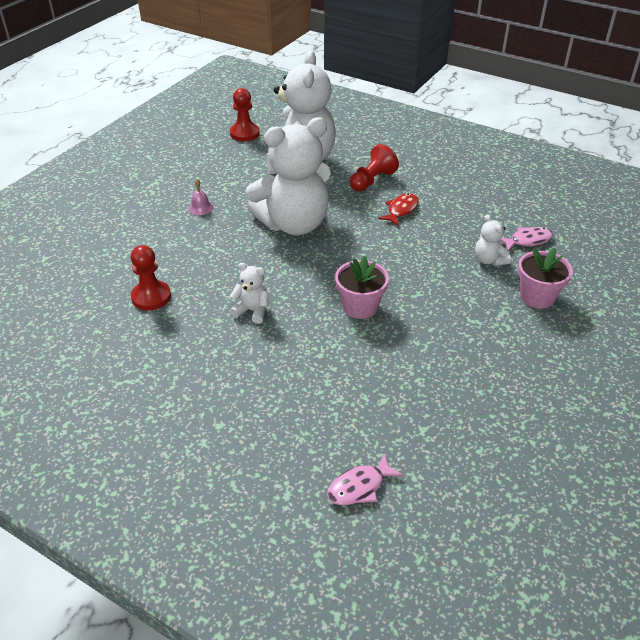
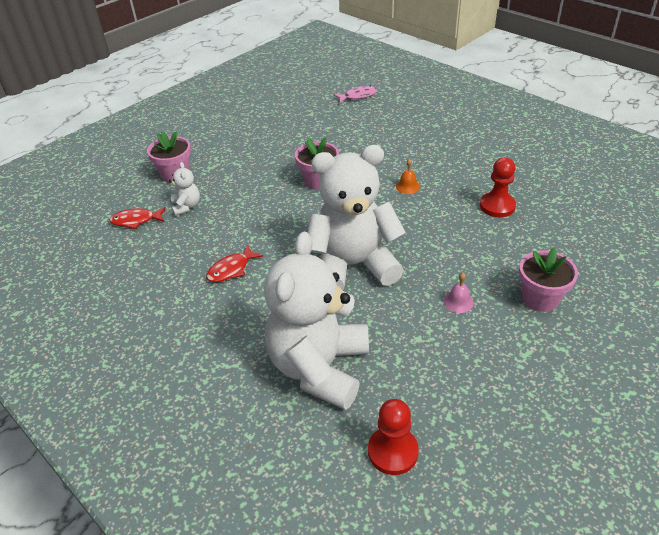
camera: 165 degrees left, 0 degrees up
(132, 217) = (540, 298): none -> pink flower pot
(252, 311) = (408, 186): white teddy bear -> orange bell
(372, 181) = (240, 317): red pawn -> none
(527, 240) = (136, 221): pink fish -> red fish

